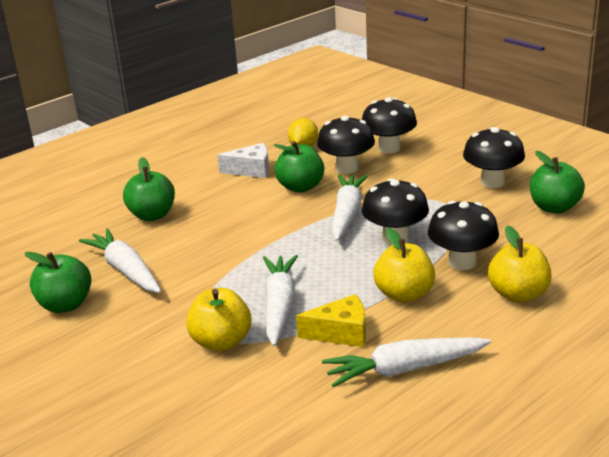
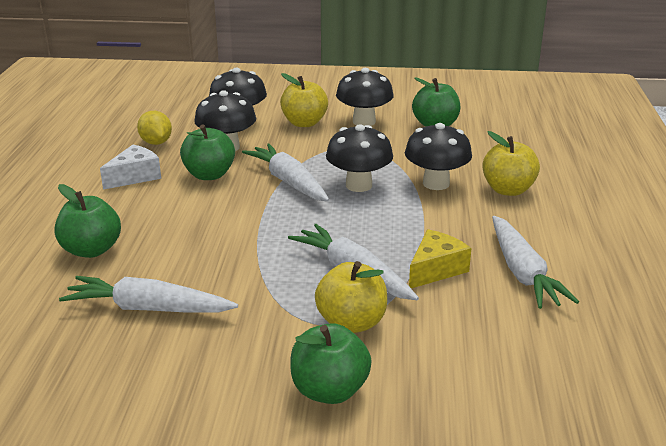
camera: 45 degrees left, 0 degrees up
(65, 305) = (133, 369): green apple -> green apple (329, 390)
(404, 294) = (434, 222): yellow apple -> yellow apple (304, 123)
(404, 369) = (522, 273): white carrot -> white carrot turned 45 degrees counterclockwise

